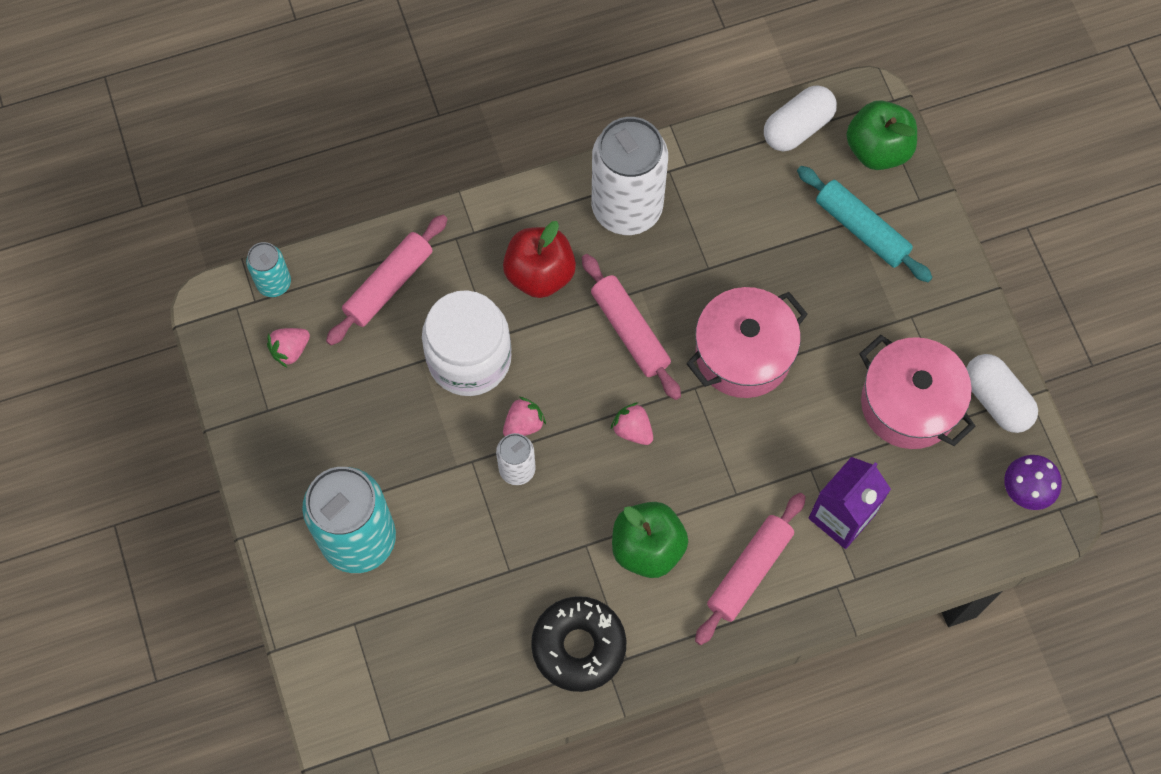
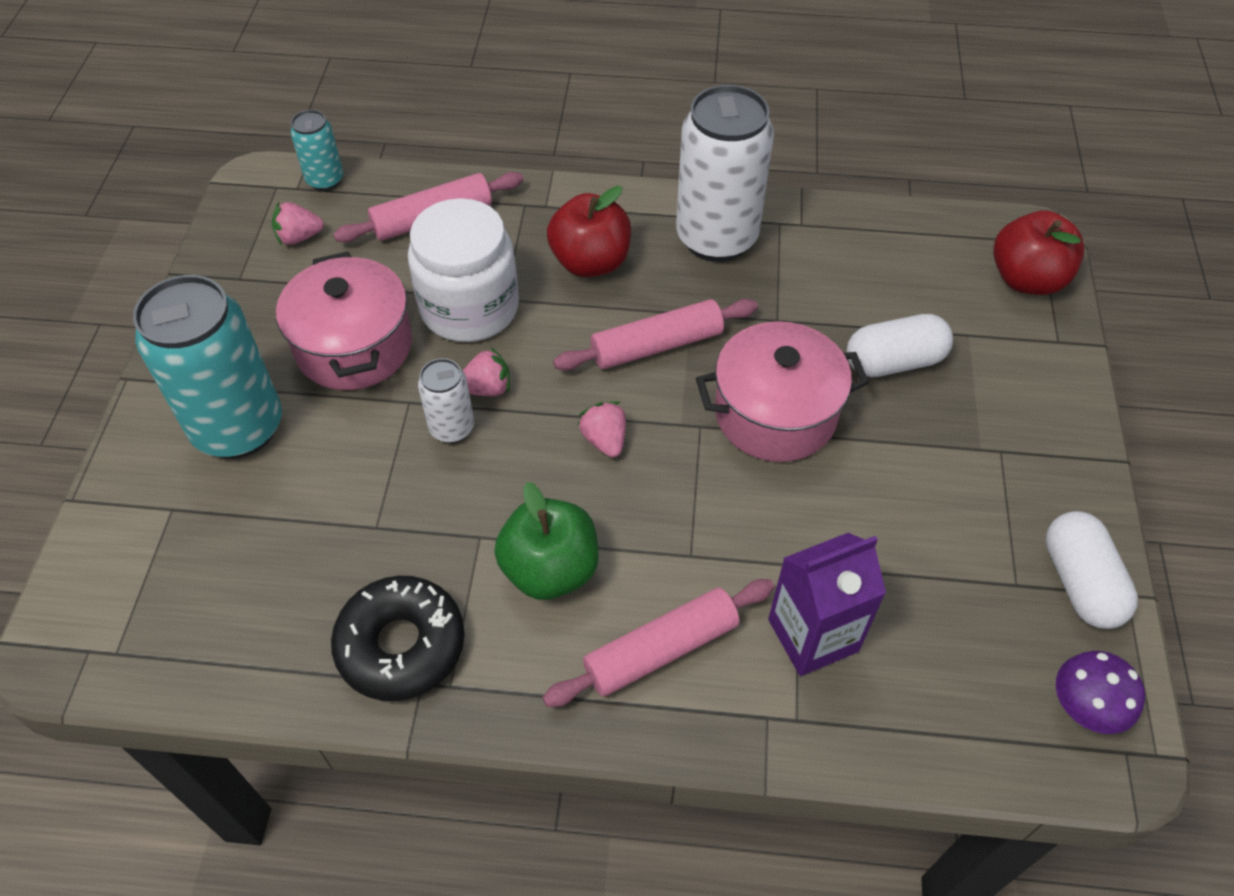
camera: 25 degrees right, 15 degrees down
(630, 331) = (657, 345): pink rolling pin -> pink rolling pin turned 75 degrees clockwise
(797, 128) = (941, 232): white capsule -> white capsule (894, 362)
(861, 229) = (975, 345): turquoise rolling pin -> none
(877, 149) = (1026, 279): green apple -> red apple
(909, 404) = (959, 542): pink pot -> pink pot (354, 346)

